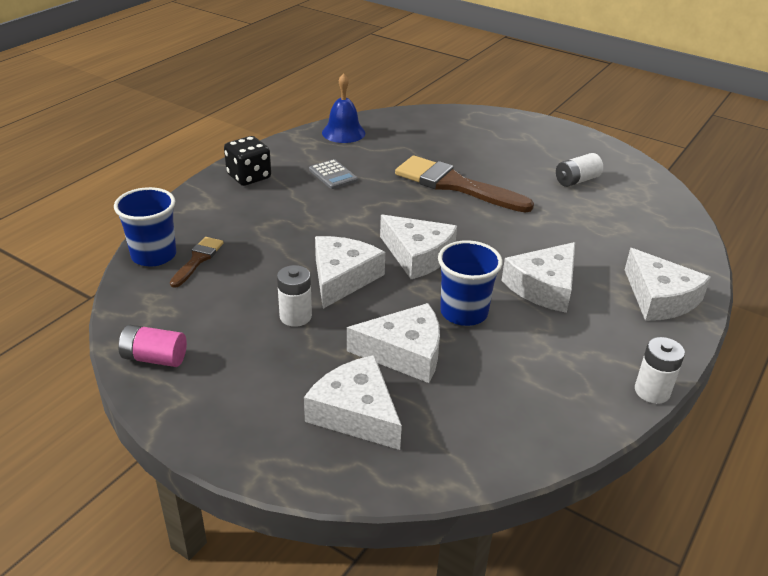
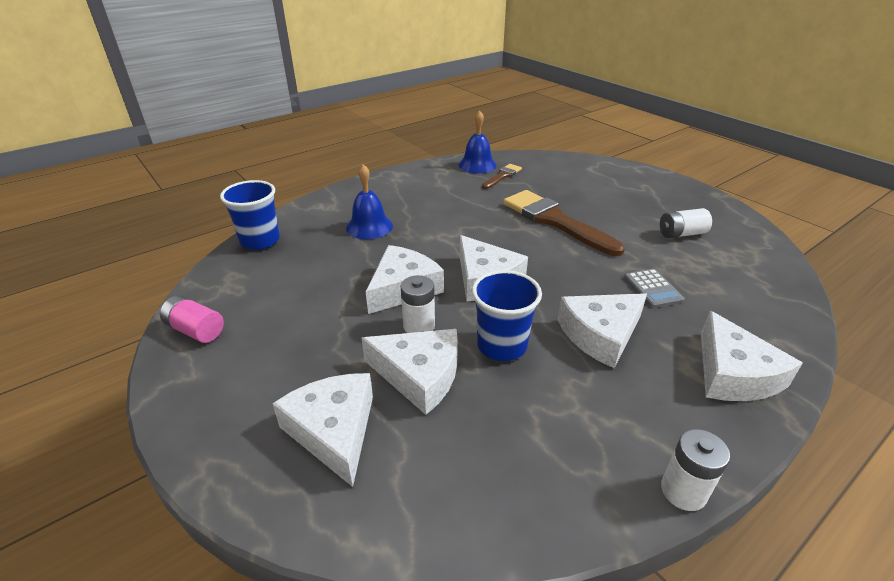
camera: 20 degrees right, 0 degrees up
(197, 260) = (291, 250): brown brush -> brown brush (502, 176)
(249, 177) = (377, 189): black dice -> none
(267, 220) = (369, 226): none -> blue bell
(295, 316) = (339, 316): white battery -> white battery (419, 326)
(333, 175) = (448, 197): grey calculator -> grey calculator (652, 289)

